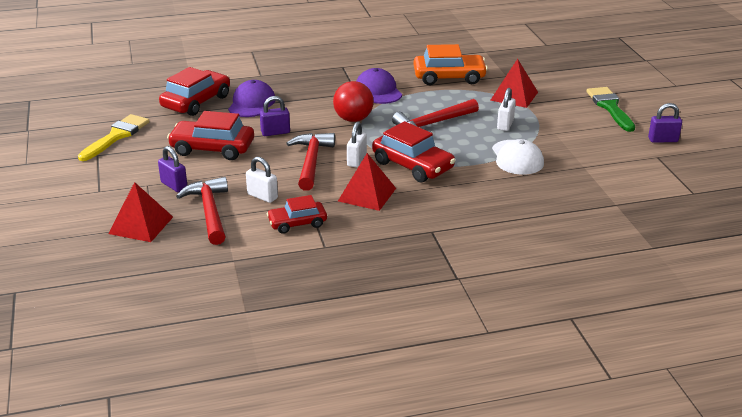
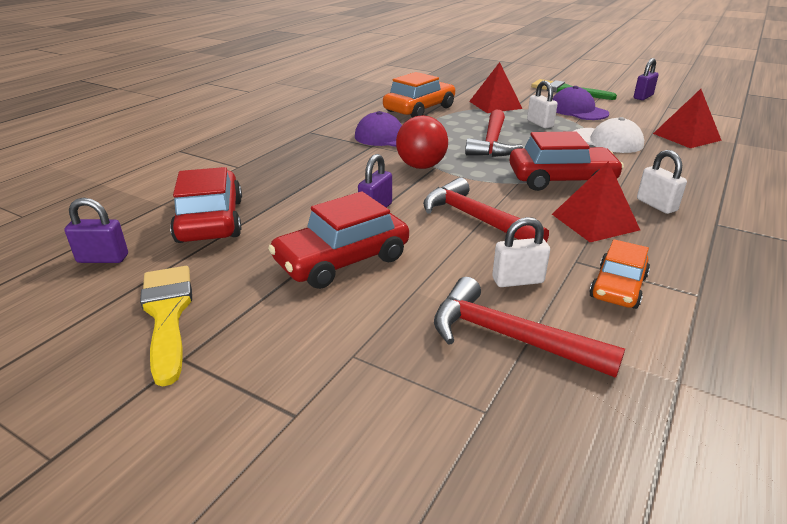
camera: 45 degrees left, 0 degrees up
(141, 225) = (471, 424): red pyramid -> red pyramid (686, 137)
(174, 185) = (391, 332): purple padlock -> purple padlock (103, 258)
(252, 103) = (285, 194): purple cap -> purple cap (578, 110)
(297, 223) = (618, 287): red car -> orange car
(357, 160) = (510, 197): white padlock -> white padlock (656, 205)

